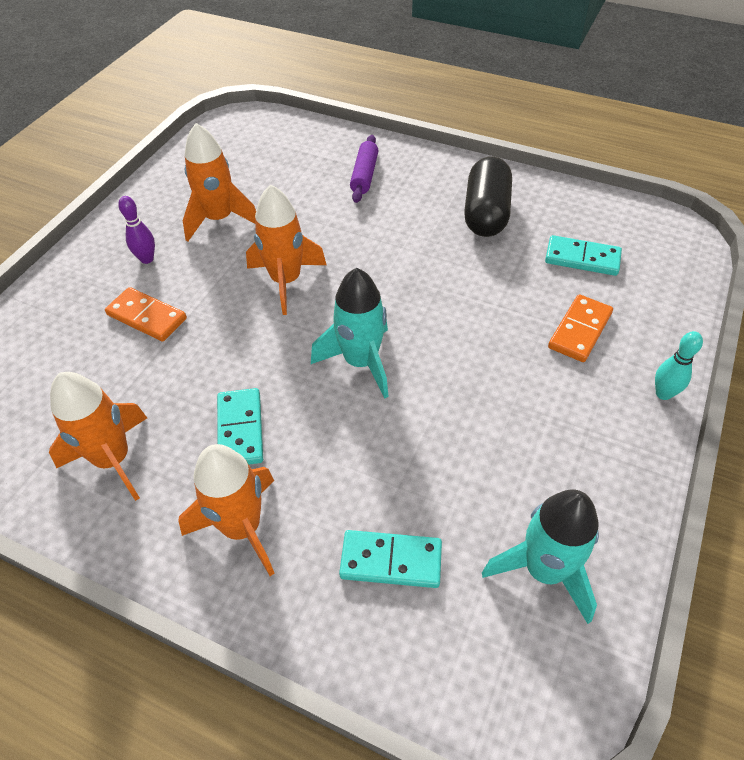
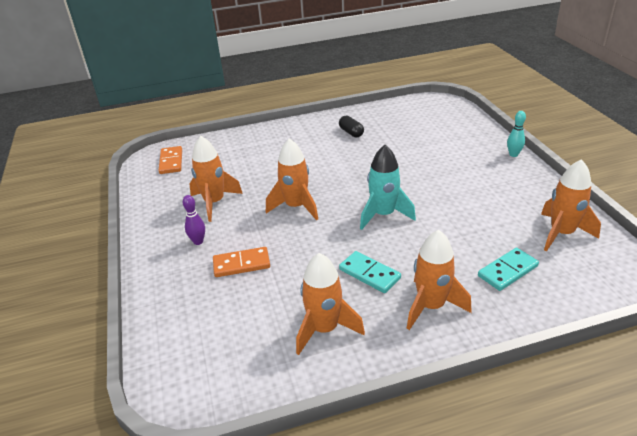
camera: 40 degrees left, 15 degrees down
(364, 175) = (267, 146): purple rolling pin -> none
(485, 213) = (351, 132): black capsule -> black capsule, size x0.55
(544, 570) = (561, 233): turquoise rocket -> orange rocket
(580, 330) = (454, 152): orange domino -> orange domino (171, 162)
(582, 258) = (416, 128): turquoise domino -> none

